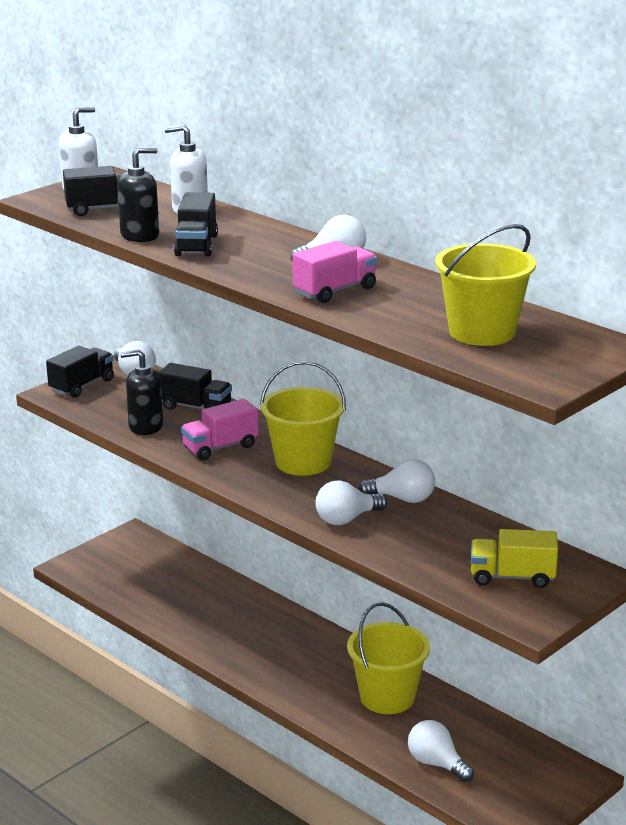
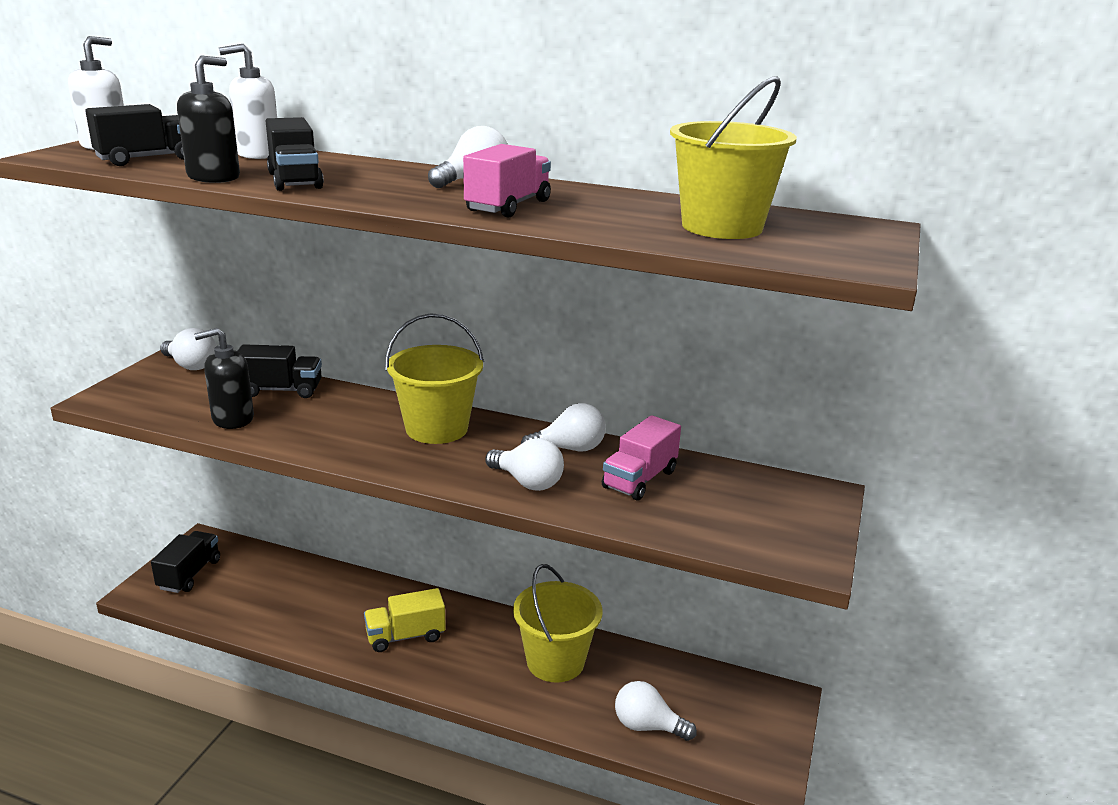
camera: 25 degrees left, 0 degrees up
(82, 386) = (133, 386): black truck -> black truck (189, 574)
(220, 447) = (334, 428): pink truck -> pink truck (639, 479)
(346, 519) = (527, 482): white light bulb -> white light bulb turned 90 degrees counterclockwise
(512, 577) = (748, 512): yellow truck -> yellow truck (405, 636)

